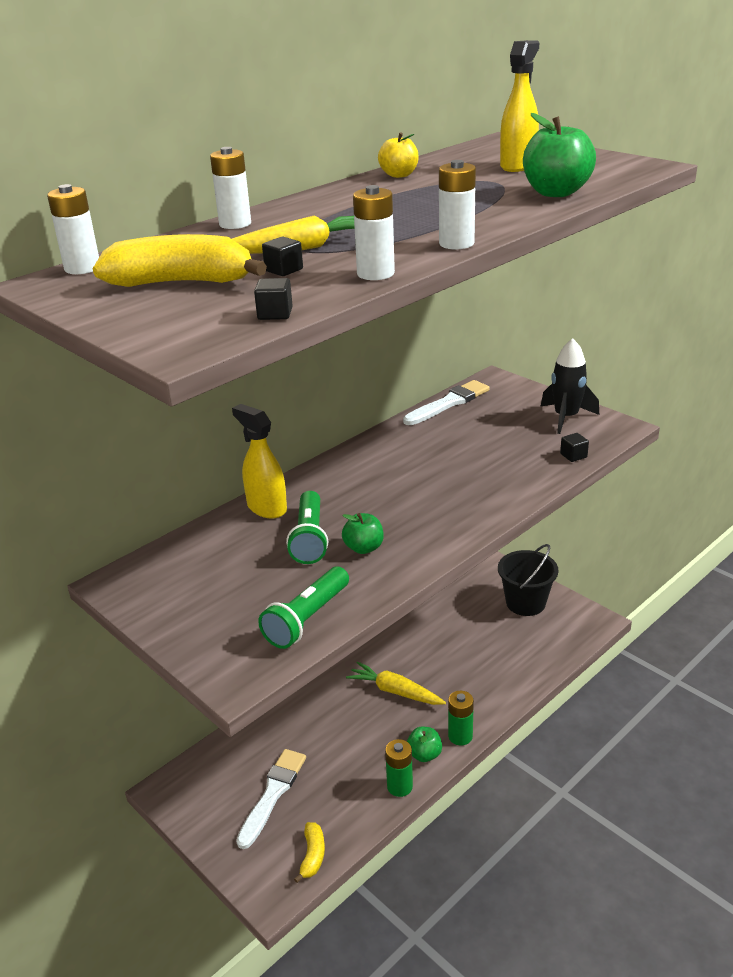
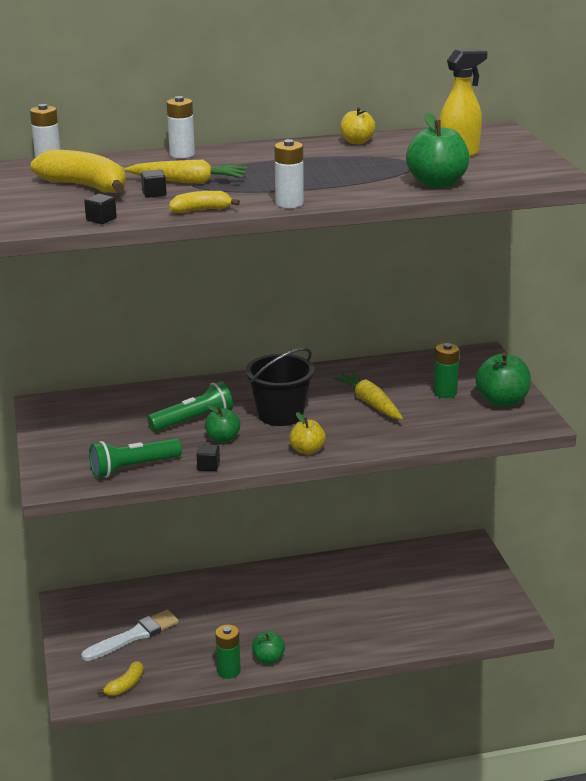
camera: 30 degrees right, 5 degrees down
(266, 508) = (188, 391): yellow spray bottle -> none
(309, 538) = (193, 420): green flashlight -> green flashlight turned 150 degrees counterclockwise
(375, 274) = (201, 210): white battery -> yellow banana
(395, 691) = (290, 607): yellow carrot -> yellow carrot (370, 403)
(448, 403) = (418, 360): white brush -> none
(460, 528) = (307, 450): none -> yellow apple
(460, 736) = (309, 658): green battery -> green battery (445, 393)
(525, 603) = (469, 586): black bucket -> black bucket (280, 414)
(566, 417) = (502, 401): black rocket -> green apple
(573, 456) = (466, 431): black cube -> black cube (208, 466)

